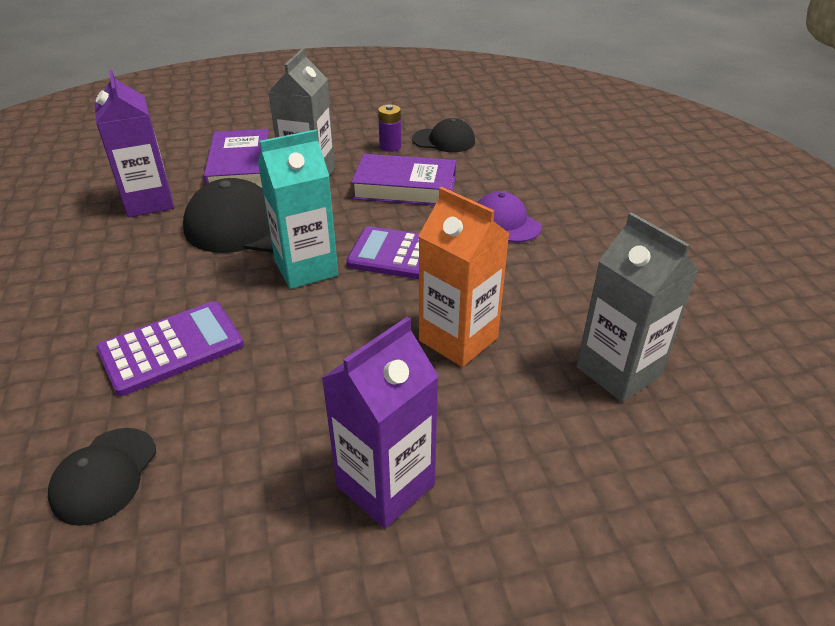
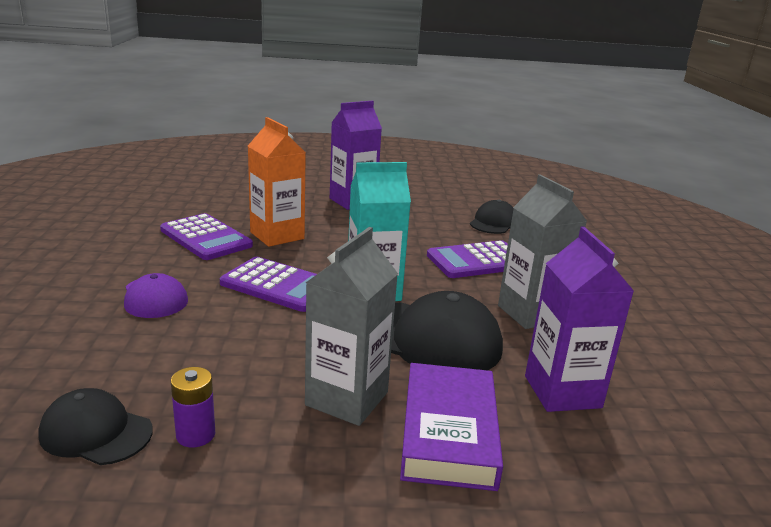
camera: 170 degrees left, 15 degrees down
(405, 187) = (227, 355): purple book -> none
(541, 312) = (205, 238): none -> purple calculator
(618, 371) = (193, 210): grey carton -> grey carton (530, 313)

